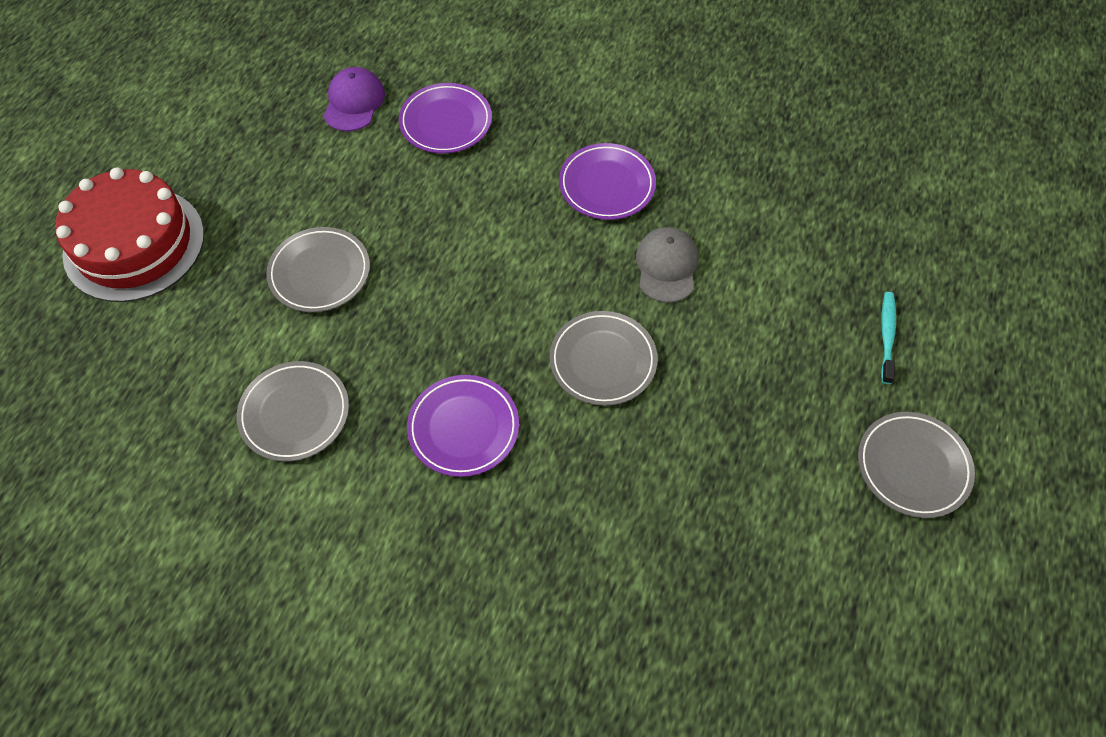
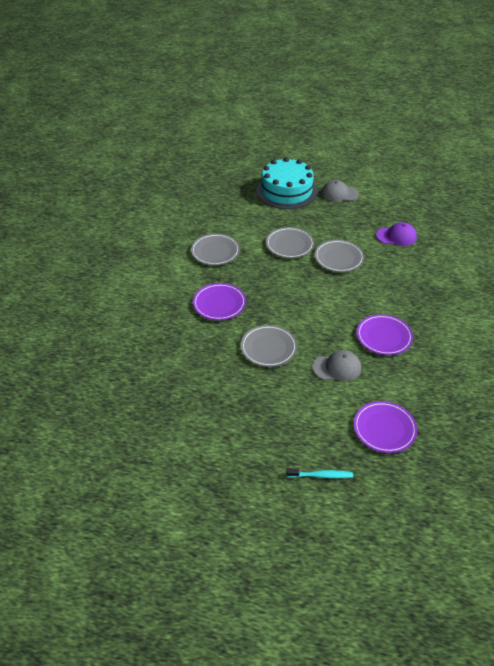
camera: 80 degrees right, 15 degrees down
(134, 244) = (286, 191): red cake -> turquoise cake
(186, 156) = (339, 193): none -> grey cap
(446, 122) = (399, 269): purple plate -> purple plate (384, 429)
(913, 466) = (233, 489): grey plate -> grey plate (339, 258)

